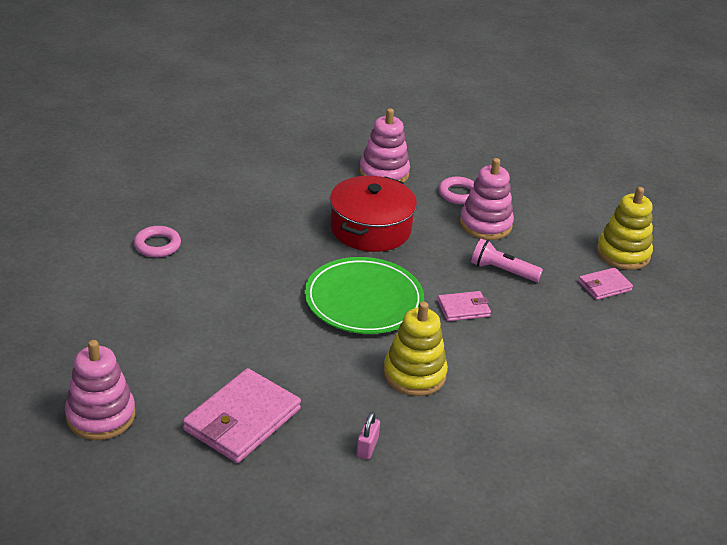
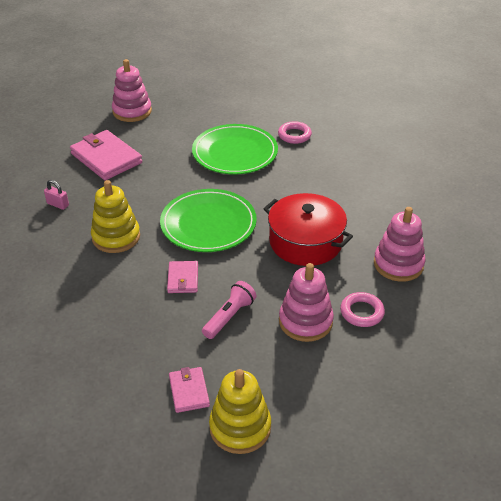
camera: 105 degrees right, 5 degrees up
(207, 293) = (235, 153): none -> green plate

